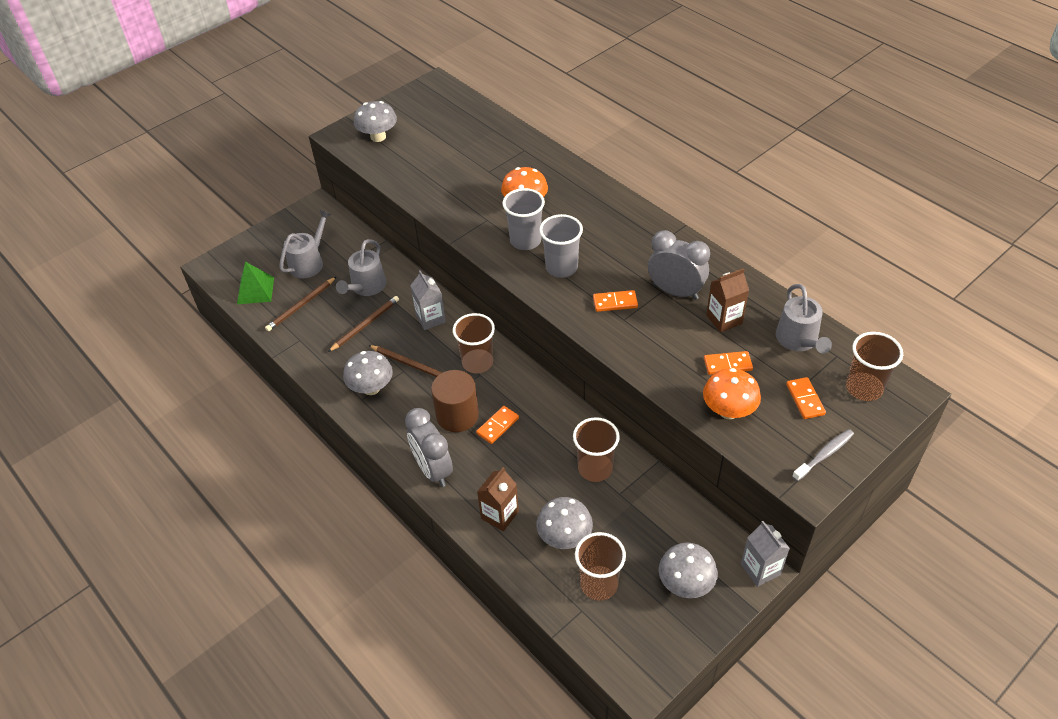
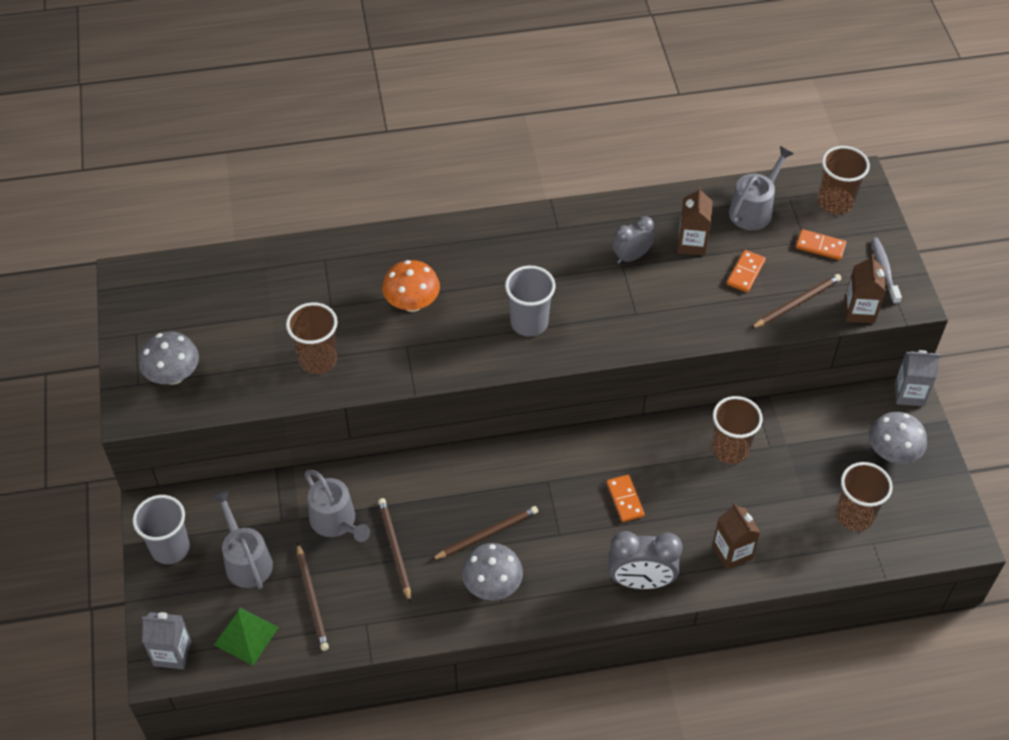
camera: 60 degrees left, 5 degrees up
(430, 318) = (435, 485): grey carton -> grey carton (172, 653)
(457, 415) = (586, 527): brown cylinder -> none
(477, 362) = (530, 474): brown cup -> brown cup (318, 360)
(525, 241) = (466, 331): grey cup -> grey cup (170, 548)
(564, 537) = (789, 514): grey mushroom -> none
(615, 302) = (609, 308): orange domino -> none
(675, 292) = (631, 257): grey clock -> grey clock, size x0.64
(728, 411) = (797, 303): orange mushroom -> brown pencil
(761, 457) = (859, 311): none -> brown carton
(798, 340) = (753, 210): grey watering can -> grey watering can turned 75 degrees counterclockwise

